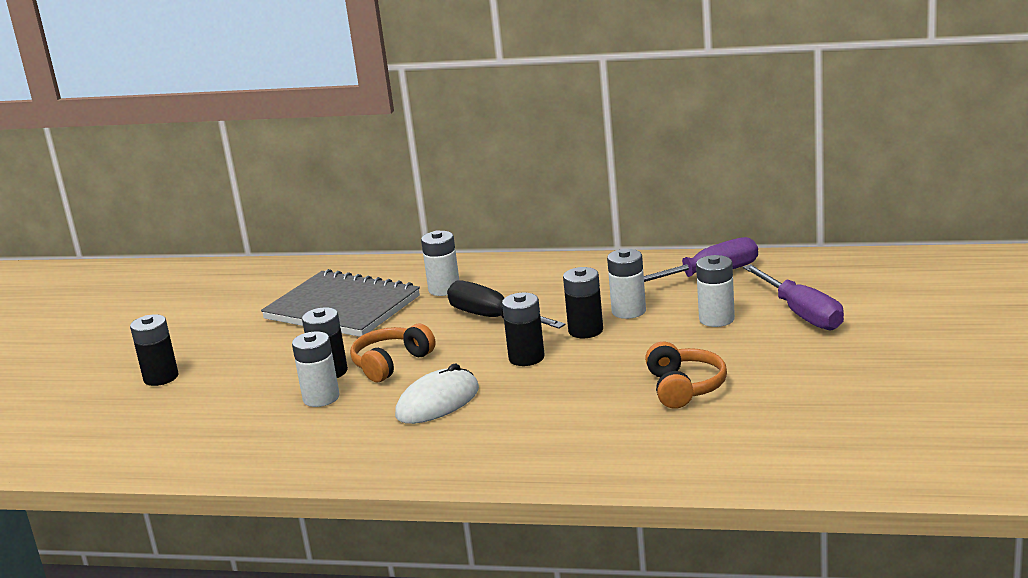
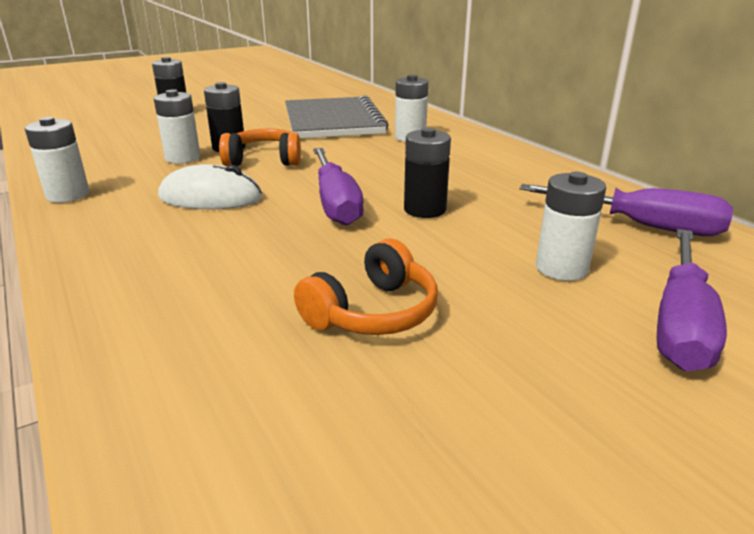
camera: 45 degrees right, 5 degrees up
(493, 318) = (389, 167): black screwdriver -> none
(526, 358) = (336, 203): black battery -> purple screwdriver
(628, 311) = (495, 215): white battery -> white battery (68, 195)

